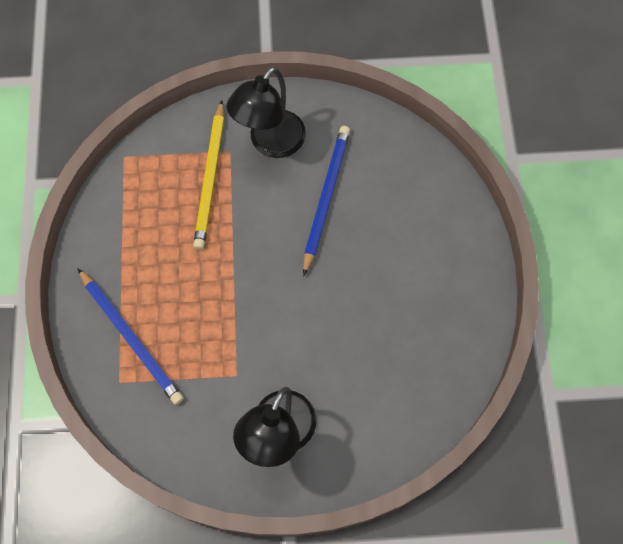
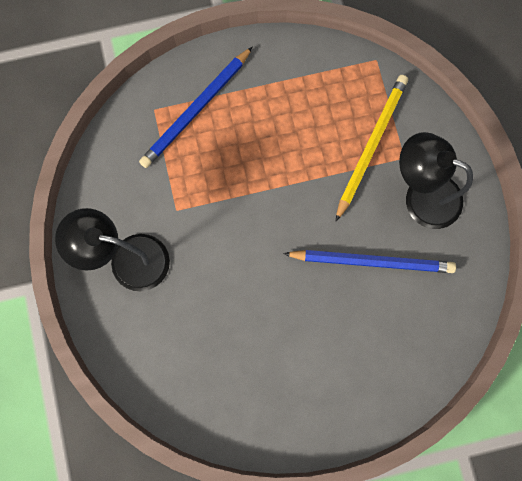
camera: 80 degrees right, 10 degrees up
(211, 178) = (371, 145): yellow pencil -> yellow pencil turned 120 degrees clockwise

